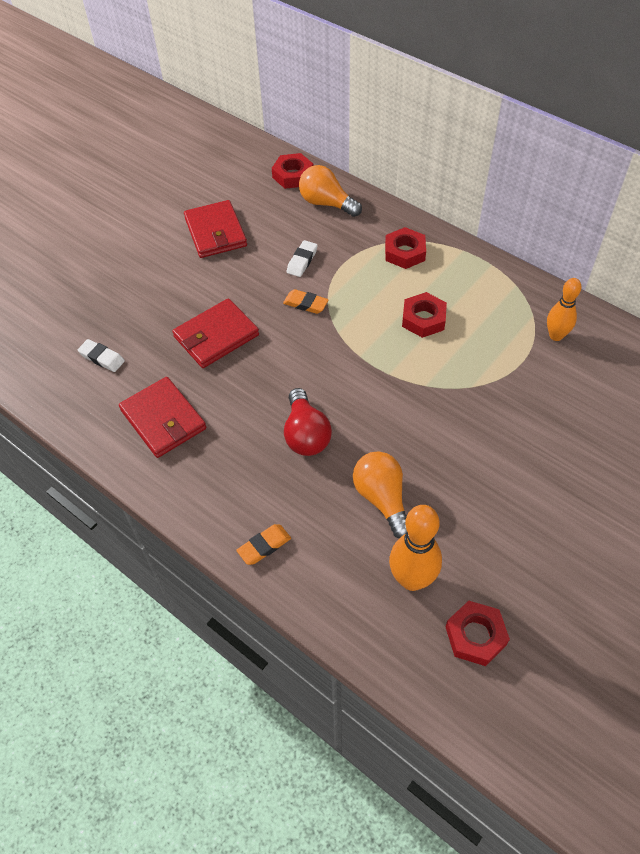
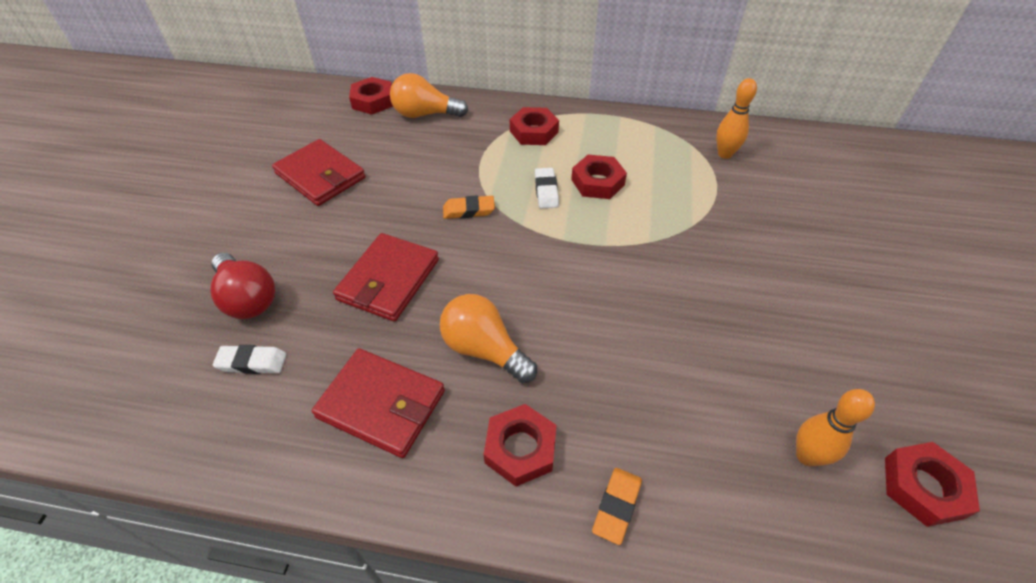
camera: 30 degrees left, 5 degrees down
(229, 485) = (520, 448): none -> red nut
(302, 261) = (436, 172): white eraser -> white eraser (546, 191)
(306, 434) = (566, 344): red light bulb -> red light bulb (247, 298)
(382, 499) = (702, 378): orange light bulb -> orange light bulb (484, 349)
(412, 579) = (807, 456): orange bowling pin -> orange bowling pin, size x0.67

